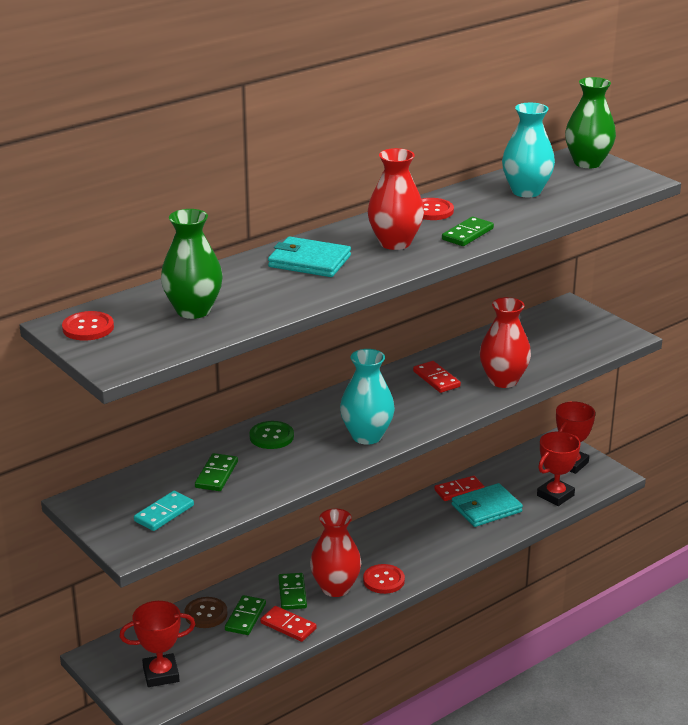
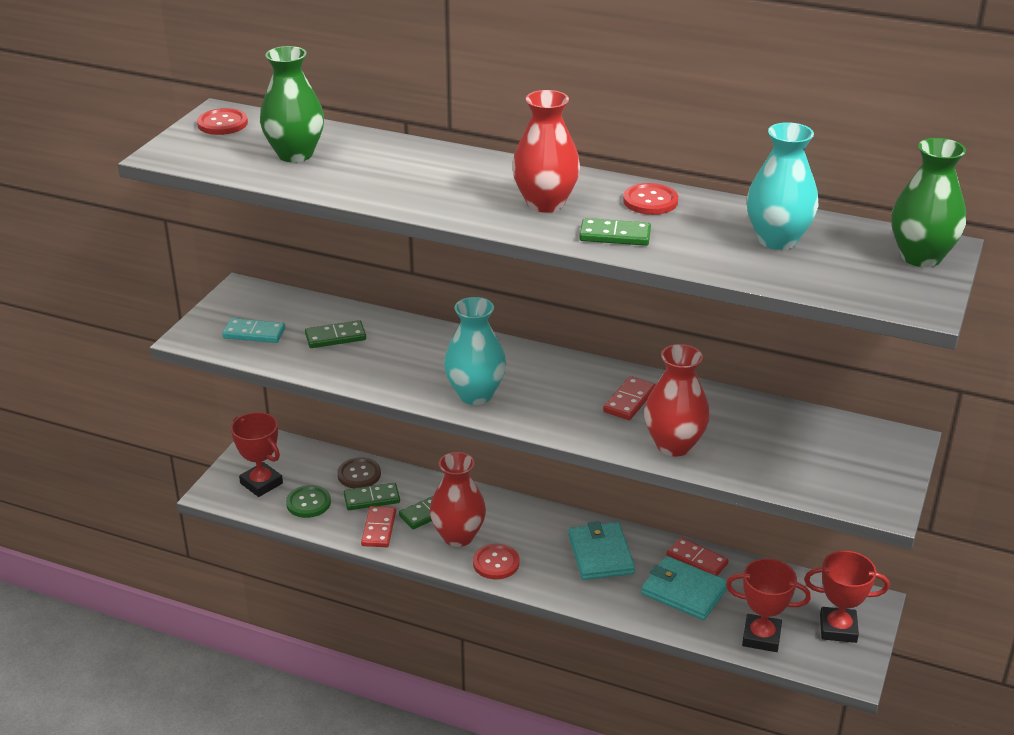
camera: 60 degrees right, 5 degrees up
(271, 436) = (424, 343): green button -> green button (308, 503)
(309, 261) = (453, 174): turquoise wallet -> turquoise wallet (600, 554)

